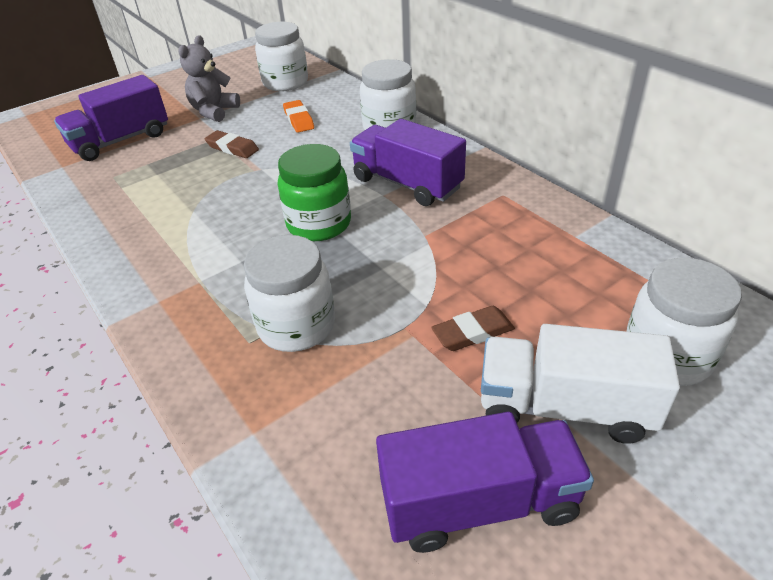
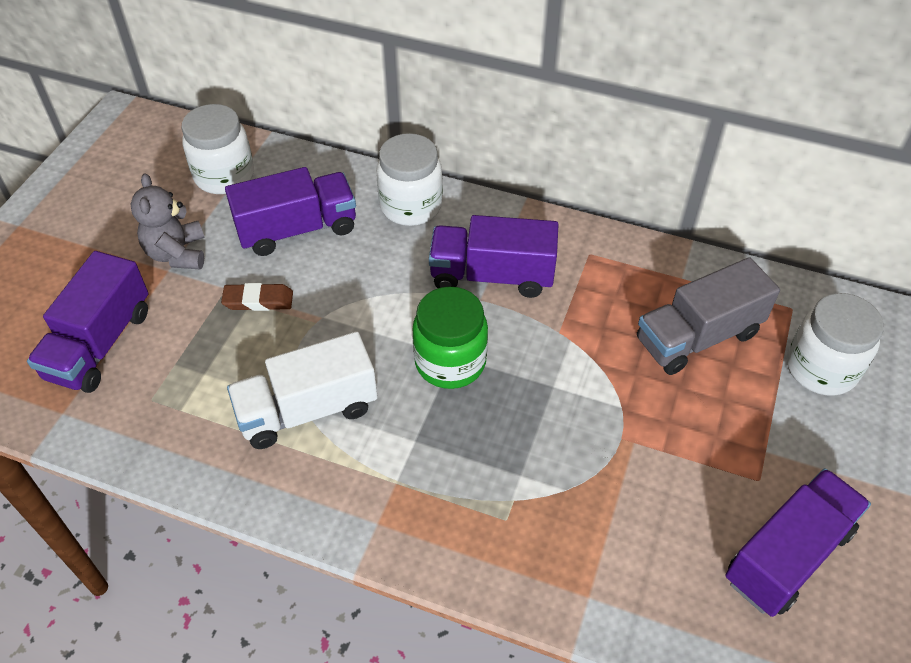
camera: 35 degrees left, 10 degrees up
(296, 326) = (532, 482): white jar -> none
(299, 120) = (297, 229): orange eraser -> purple truck
(473, 332) = (677, 416): brown eraser -> none
(550, 282) = (697, 337): none -> grey truck
(564, 407) = (786, 449): white truck -> white truck (307, 410)

